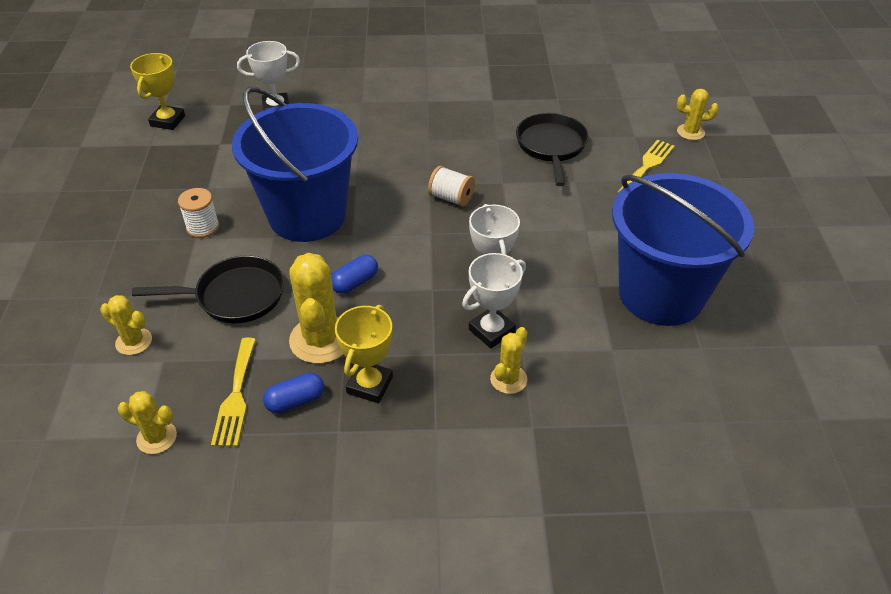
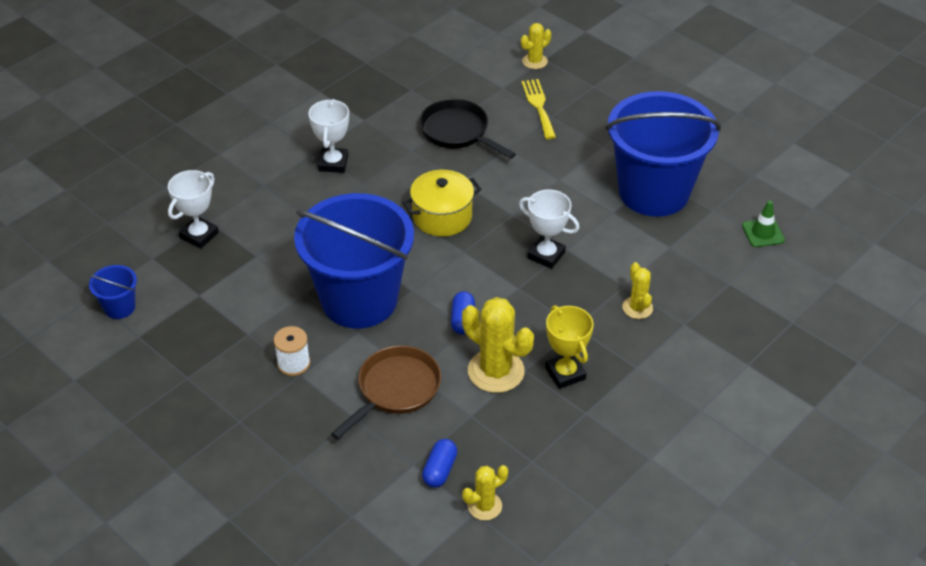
camera: 45 degrees left, 0 degrees up
(134, 342) = (373, 470): yellow cactus -> none
(167, 121) = (119, 307): yellow trophy -> blue bucket
(235, 296) = (395, 389): black pan -> brown pan
(236, 396) = (495, 445): yellow fork -> none
(295, 401) = (535, 417): blue capsule -> blue capsule (440, 470)
(451, 198) = (442, 217): white spool -> yellow pot
(491, 331) = (589, 286): white trophy -> white trophy (333, 163)
(728, 404) = (763, 233): none -> green traffic cone

